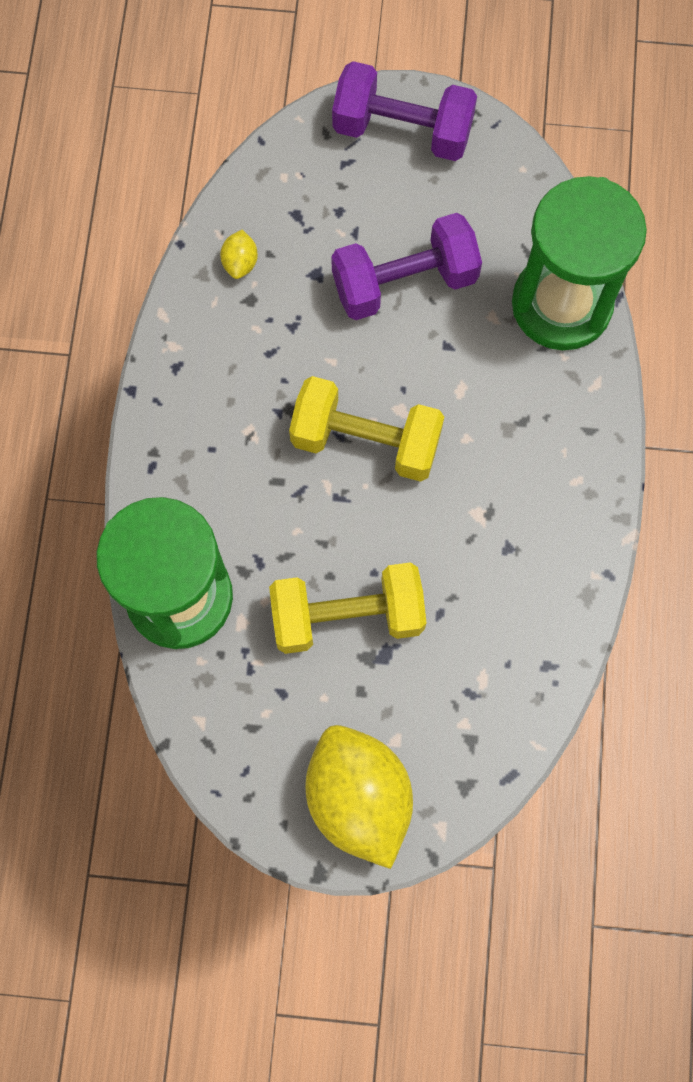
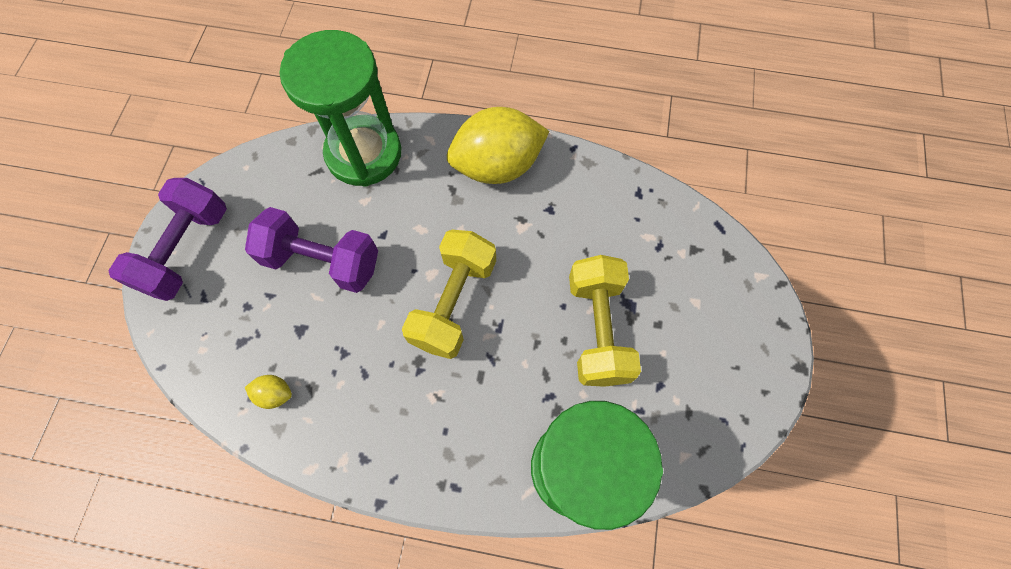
camera: 85 degrees left, 5 degrees down
(358, 798) = (741, 333): yellow lemon -> yellow lemon (497, 166)
(404, 282) = (322, 261): purple dumbbell -> purple dumbbell turned 60 degrees counterclockwise

